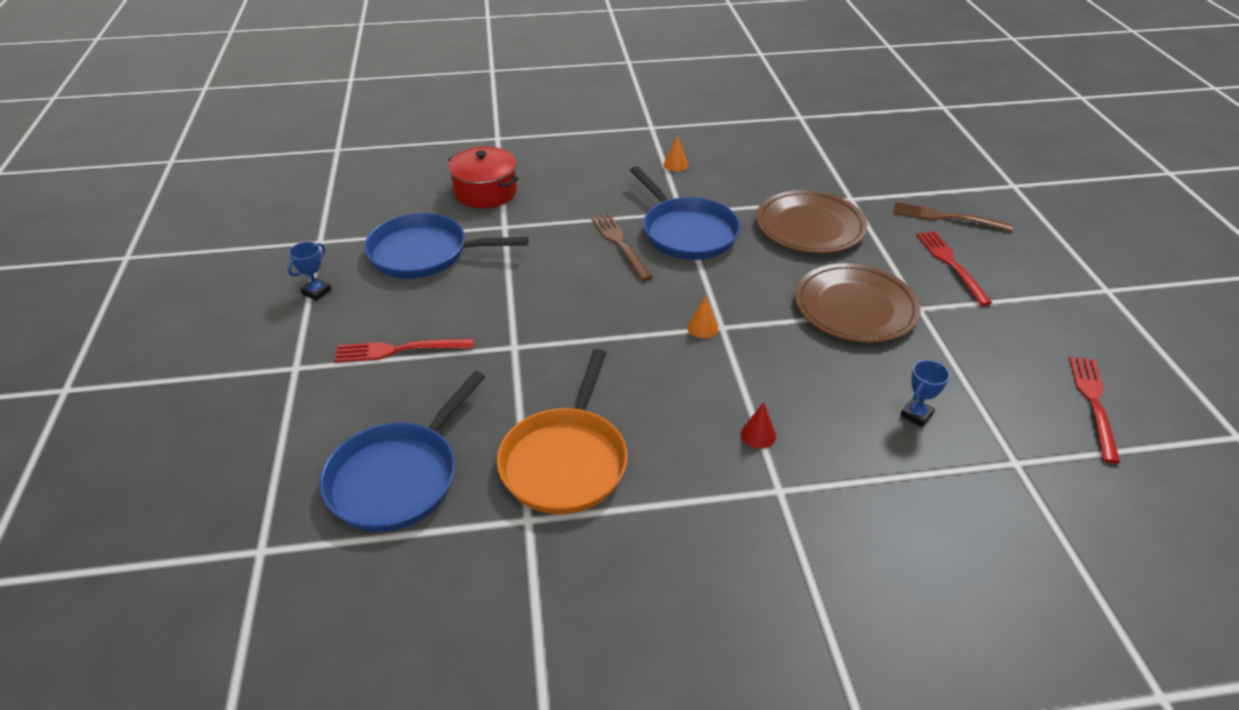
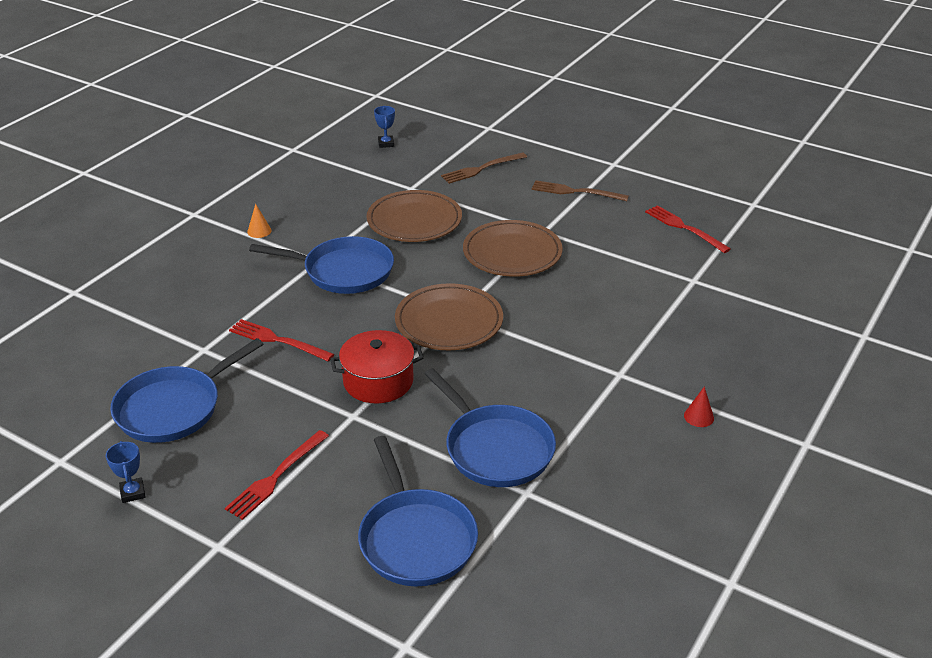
camera: 50 degrees left, 5 degrees down
(485, 192) = (141, 336): red pot -> red pot (378, 381)
(566, 461) = (495, 448): orange pan -> blue pan
(619, 243) = (310, 307): brown fork -> brown fork (574, 192)
(702, 328) = (449, 322): orange cone -> brown plate
(758, 435) = (569, 356): red cone -> red cone (699, 416)
(916, 415) = (623, 289): blue trophy -> blue trophy (386, 143)
(950, 263) = (523, 196): red fork -> red fork (276, 340)

